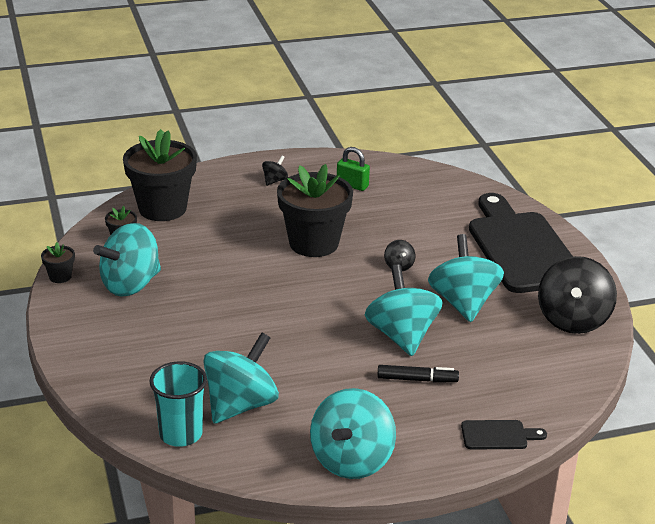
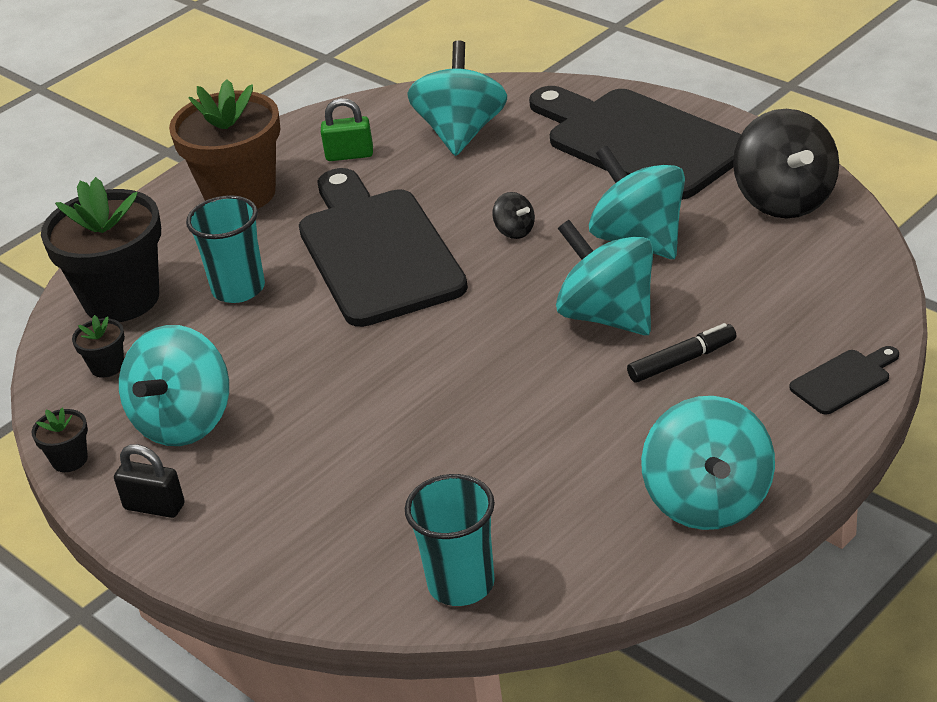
camera: 25 degrees left, 5 degrees up
(76, 319) = (154, 506): none -> black padlock
(224, 230) = (238, 289): none -> turquoise cup
(240, 405) = (499, 505): turquoise spinning top -> turquoise spinning top (461, 133)
(274, 181) = (240, 194): black spinning top -> brown flower pot
(313, 243) = (377, 252): black flower pot -> black cutting board

